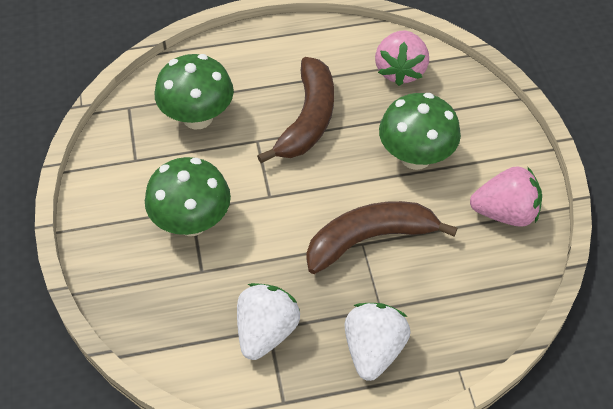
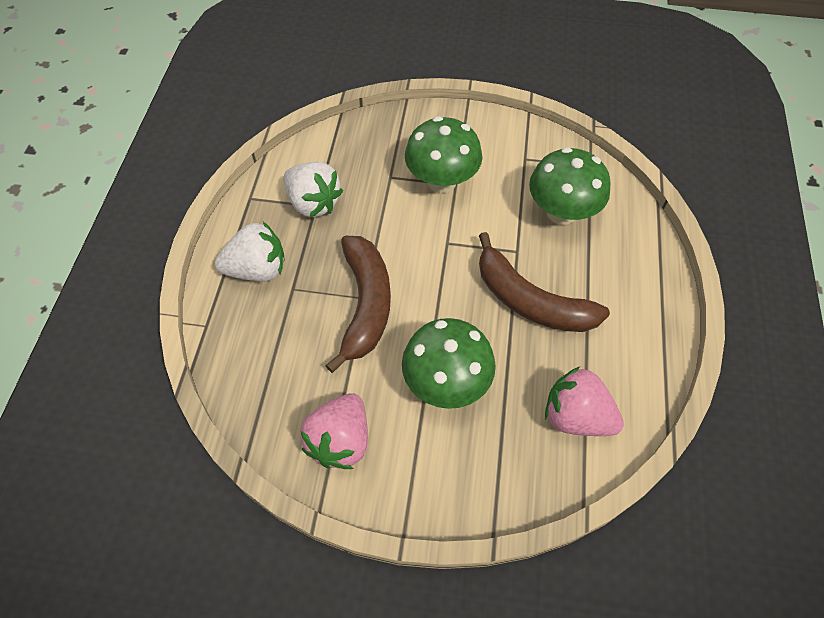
camera: 110 degrees right, 5 degrees up
(373, 350) = (257, 269): white strawberry -> white strawberry turned 45 degrees counterclockwise

